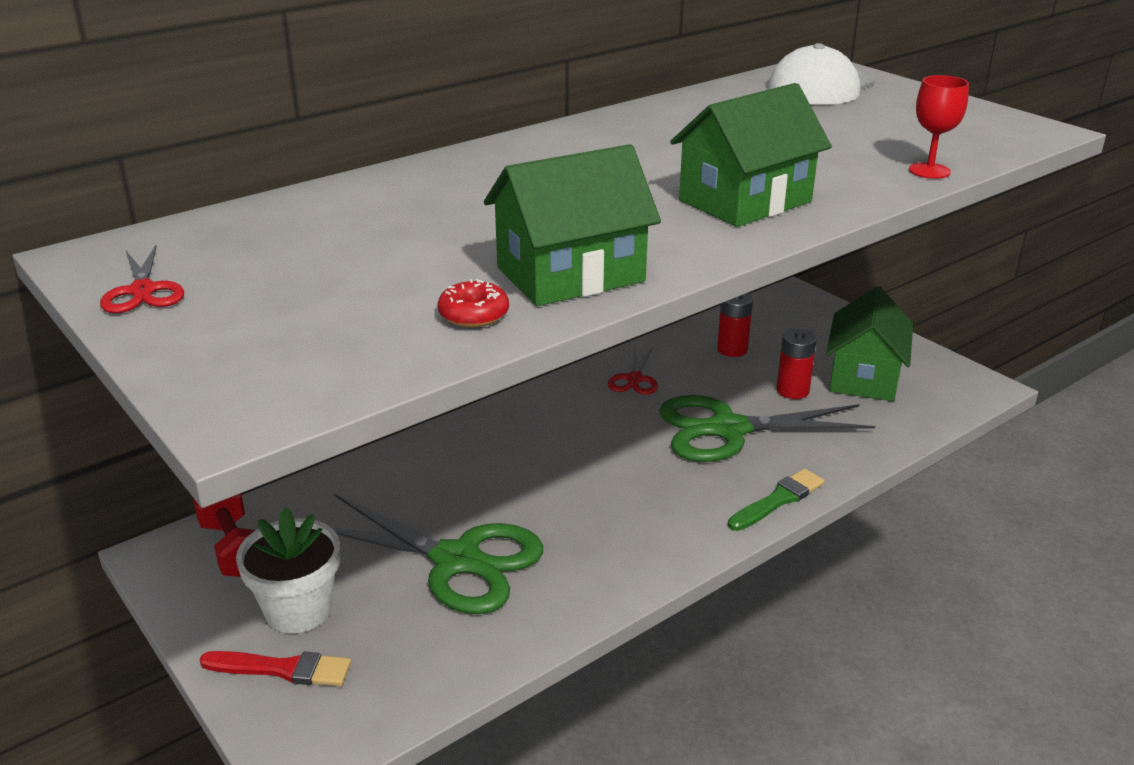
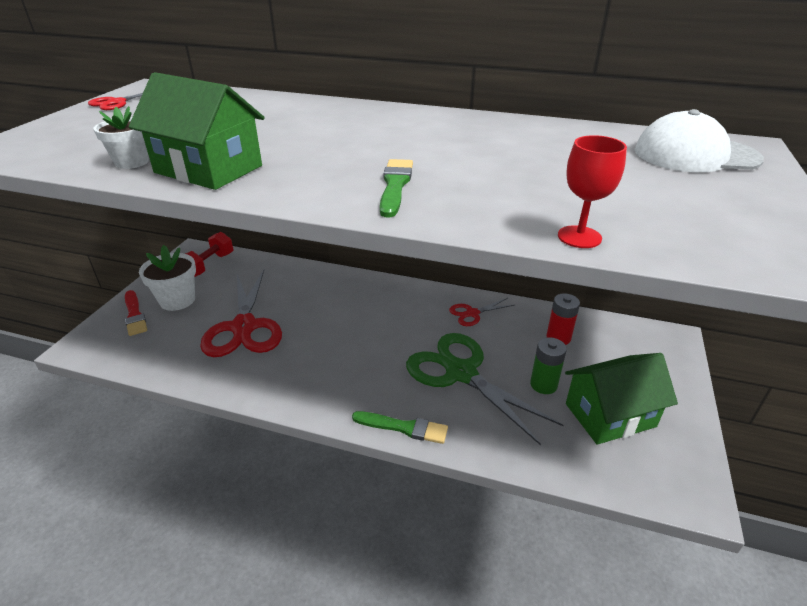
camera: 55 degrees right, 5 degrees up
(457, 560) = (244, 327): green scissors -> red scissors
(474, 315) = (132, 162): red donut -> white flower pot
(745, 201) = (395, 185): green house -> green brush
(792, 390) = (543, 384): red battery -> green battery

